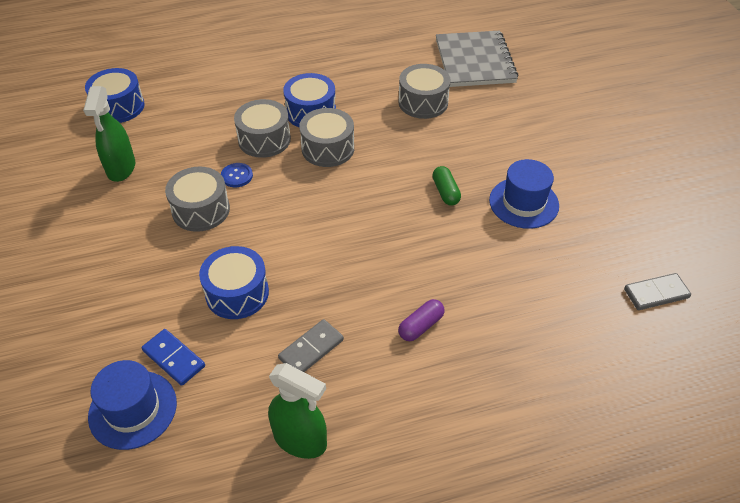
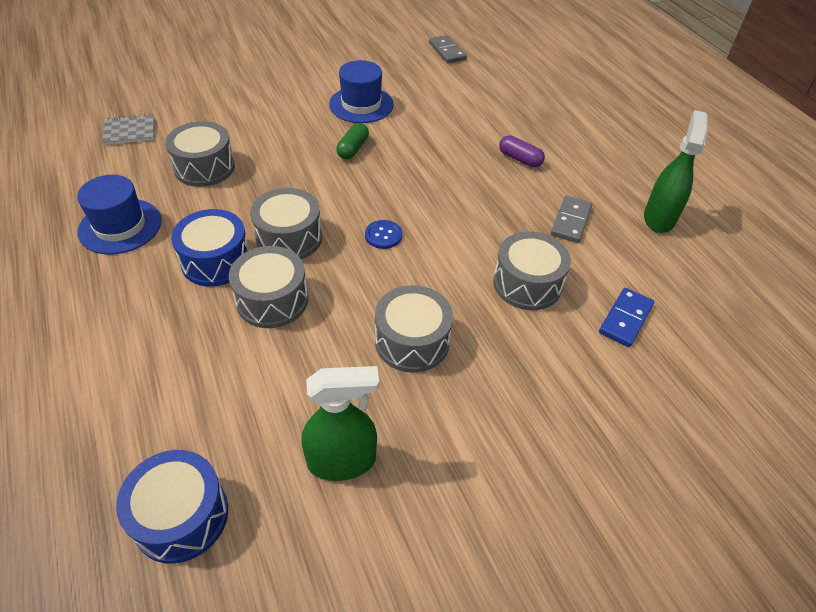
camera: 100 degrees left, 0 degrees up
(133, 409) = (695, 338): blue hat -> blue hat (120, 226)
(237, 176) = (345, 316): blue button -> blue button (383, 235)
(237, 293) = (527, 284): blue drum -> grey drum
(311, 349) = (571, 221): grey domino -> grey domino turned 75 degrees clockwise
(445, 192) = (353, 148): green capsule -> green capsule turned 45 degrees counterclockwise
(475, 61) = (129, 131): grey notebook -> grey notebook, size x0.50

